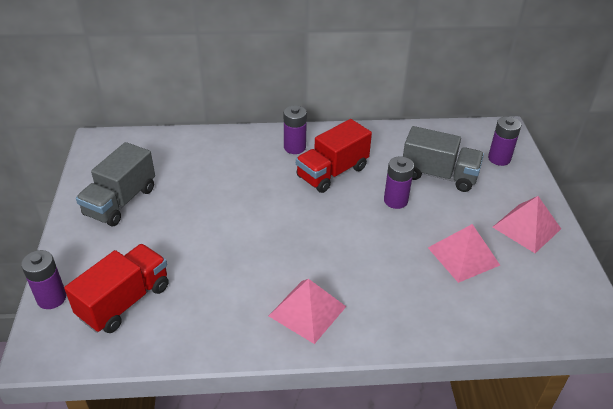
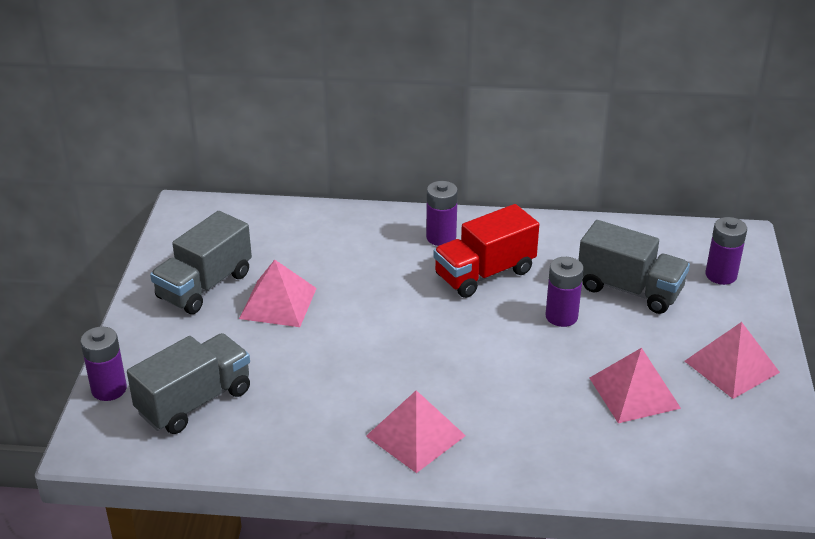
camera: 10 degrees right, 5 degrees down
(124, 301) = (194, 401): red truck -> grey truck
(180, 210) = (278, 303): none -> pink pyramid

